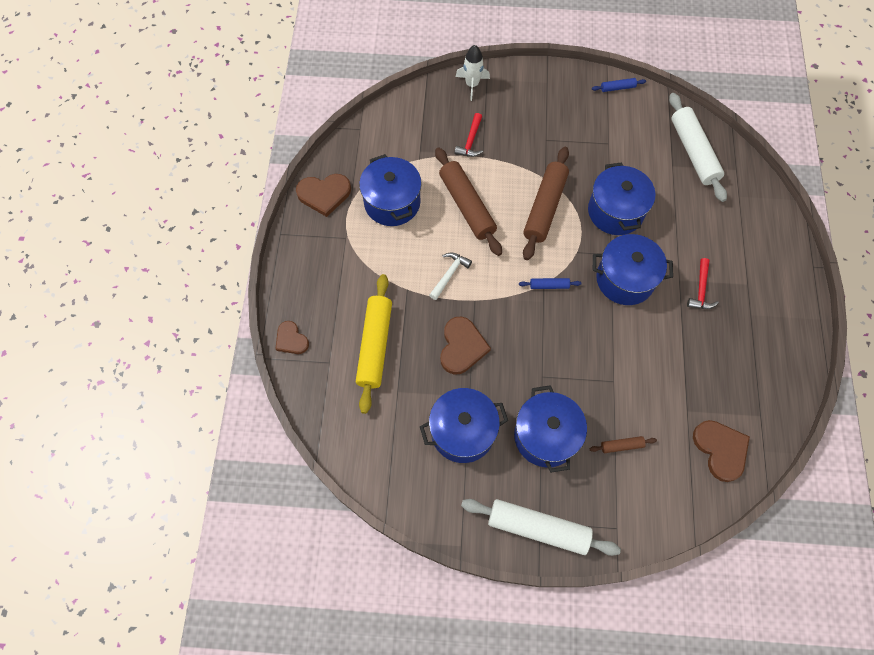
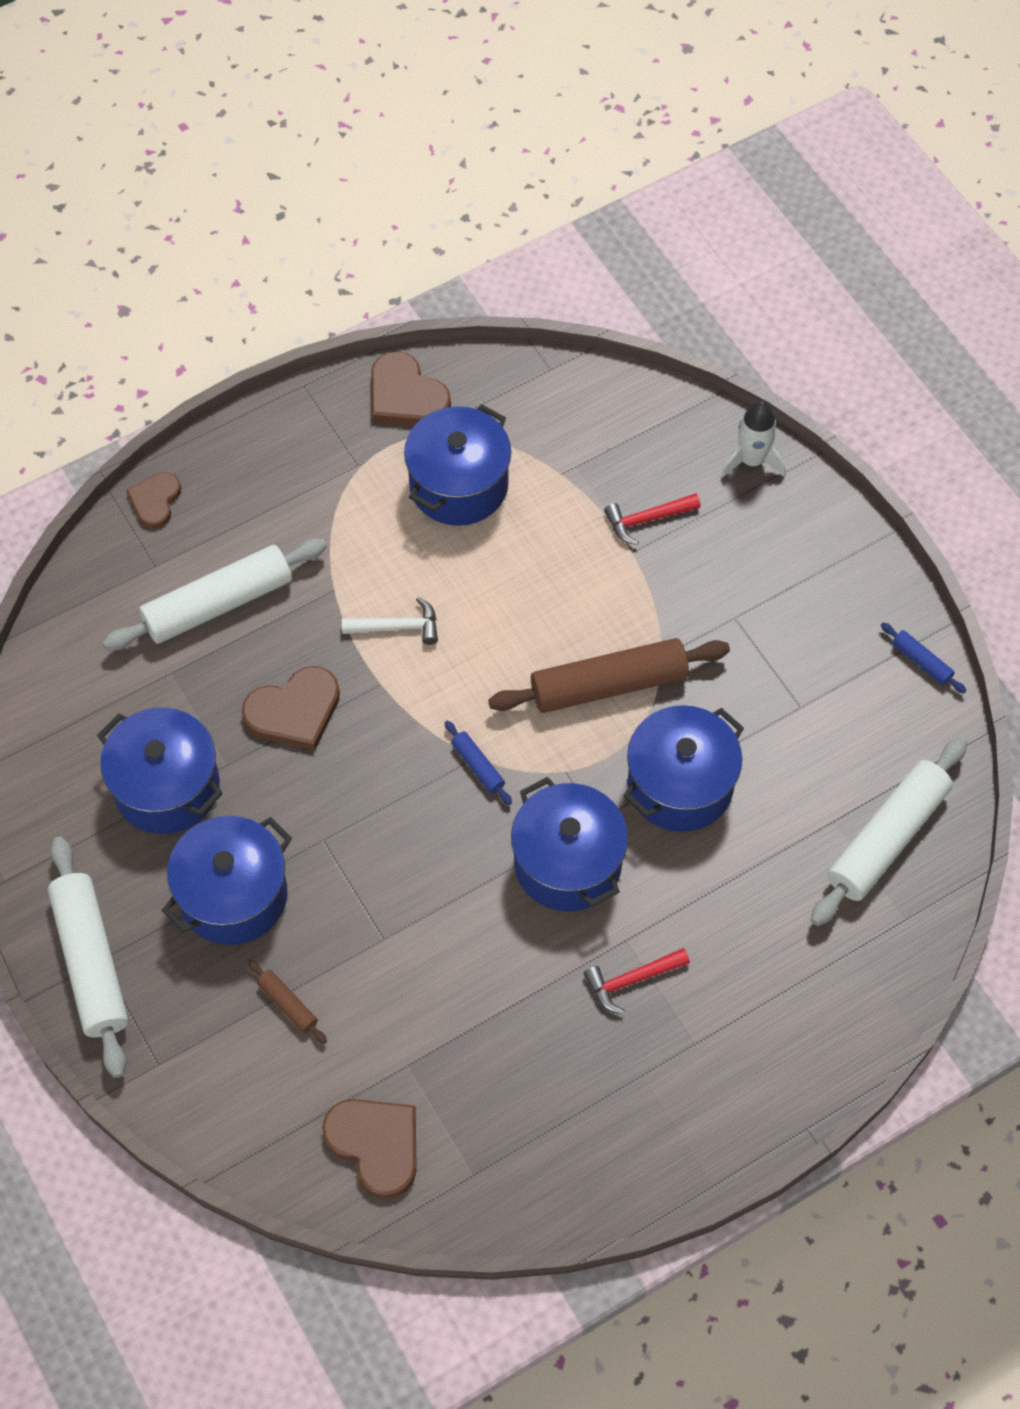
camera: 55 degrees right, 5 degrees down
(375, 346) = (218, 604): yellow rolling pin -> white rolling pin
(467, 206) = (529, 582): brown rolling pin -> none
(720, 449) = (375, 1145): brown heart -> brown heart turned 75 degrees counterclockwise

